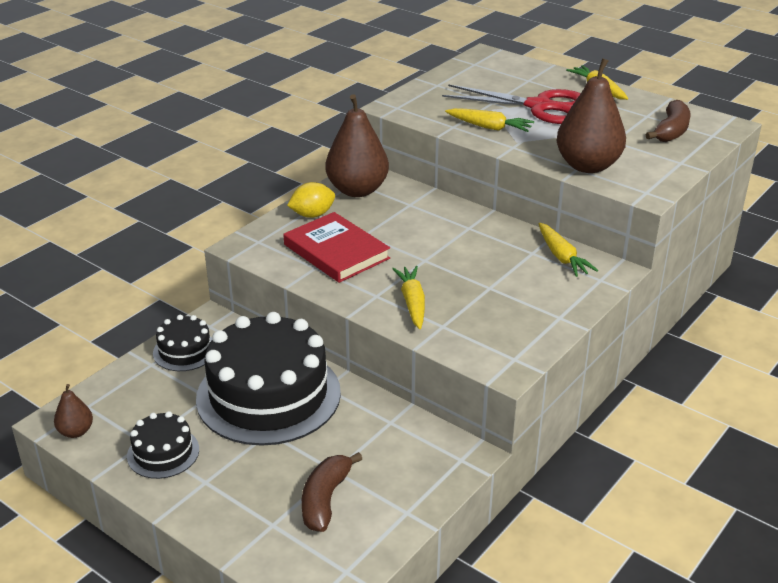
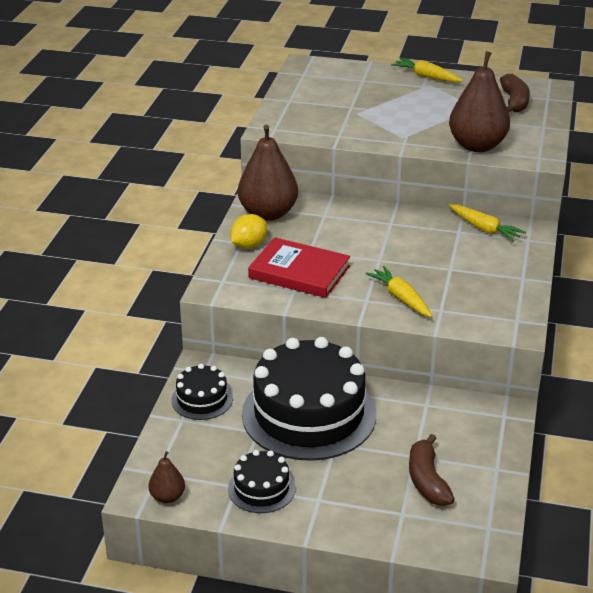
camera: 25 degrees left, 0 degrees up
(489, 127) = (369, 130): yellow carrot -> none
(539, 106) = (393, 102): red scissors -> none

